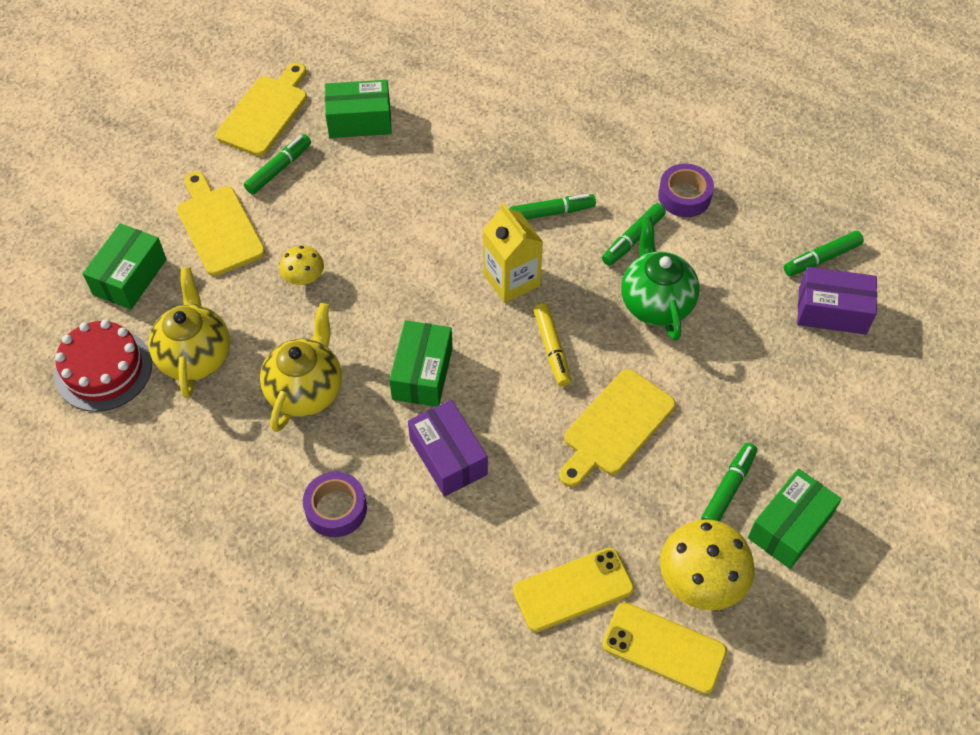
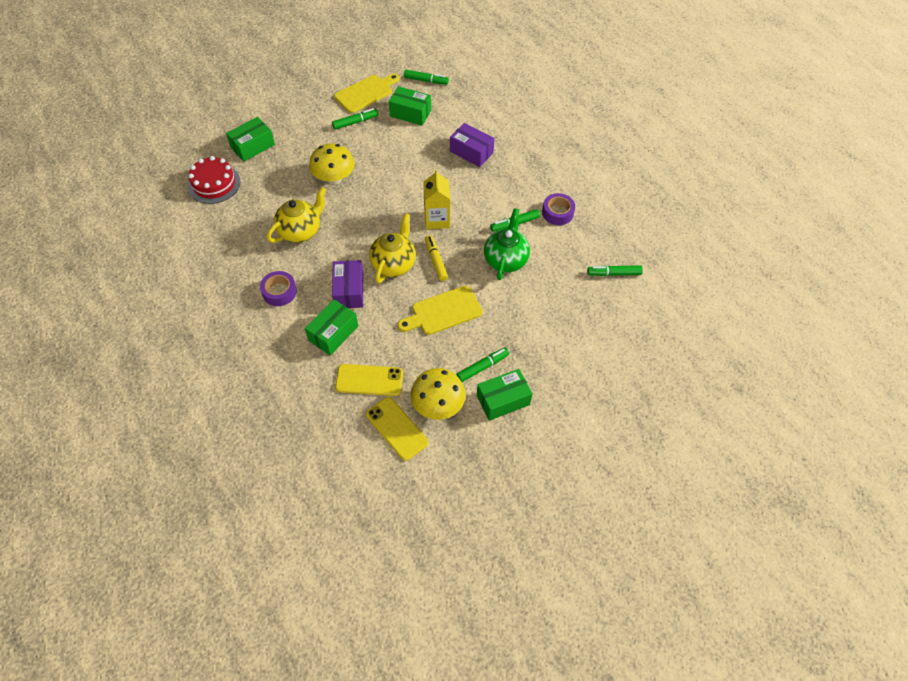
camera: 25 degrees right, 0 degrees up
(195, 356) = (259, 194): yellow teapot -> yellow teapot (394, 264)
(218, 227) = (308, 139): yellow cutting board -> none
(304, 277) = (334, 178): yellow mushroom -> yellow mushroom, size x1.80
(422, 373) = (362, 246): green box -> green box (333, 333)
(552, 212) = (480, 194): green marker -> green marker (426, 81)
(552, 349) = (435, 260): yellow marker -> yellow marker turned 150 degrees clockwise
(832, 311) = (601, 302): purple box -> purple box (471, 152)

